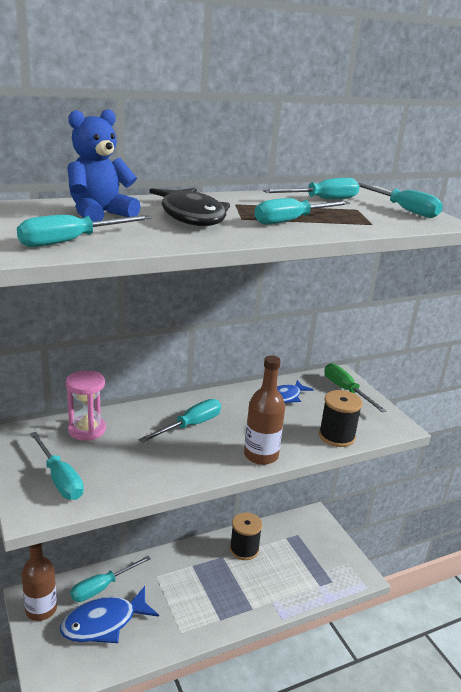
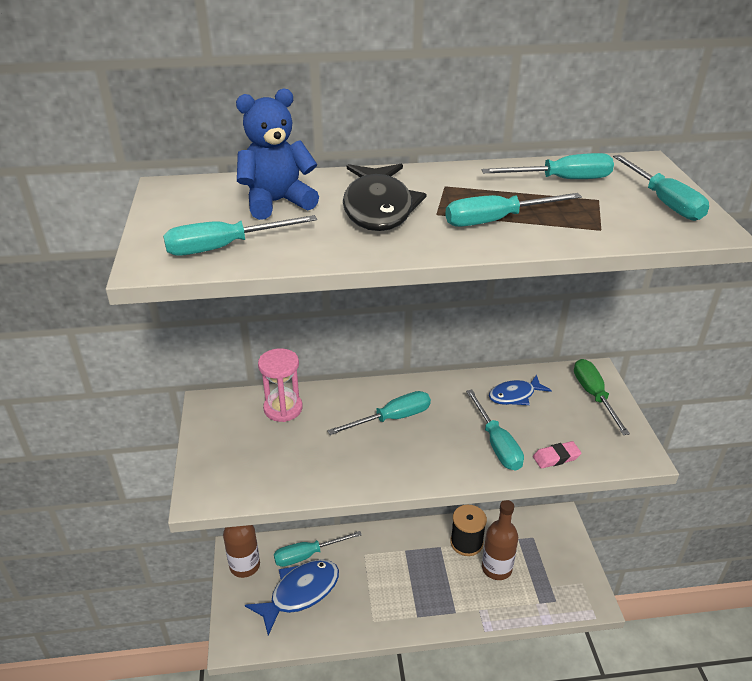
camera: 20 degrees right, 10 degrees up
(59, 479) = (238, 463): turquoise screwdriver -> turquoise screwdriver (497, 444)
(104, 623) = (300, 593): blue fish -> blue fish turned 150 degrees clockwise
(261, 455) = (456, 469): brown bottle -> brown bottle (496, 568)
(336, 436) = (556, 457): black spool -> pink eraser

